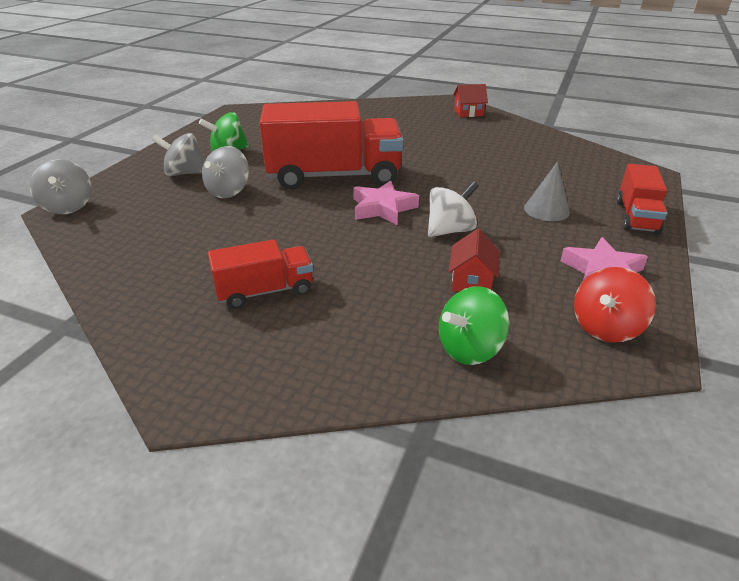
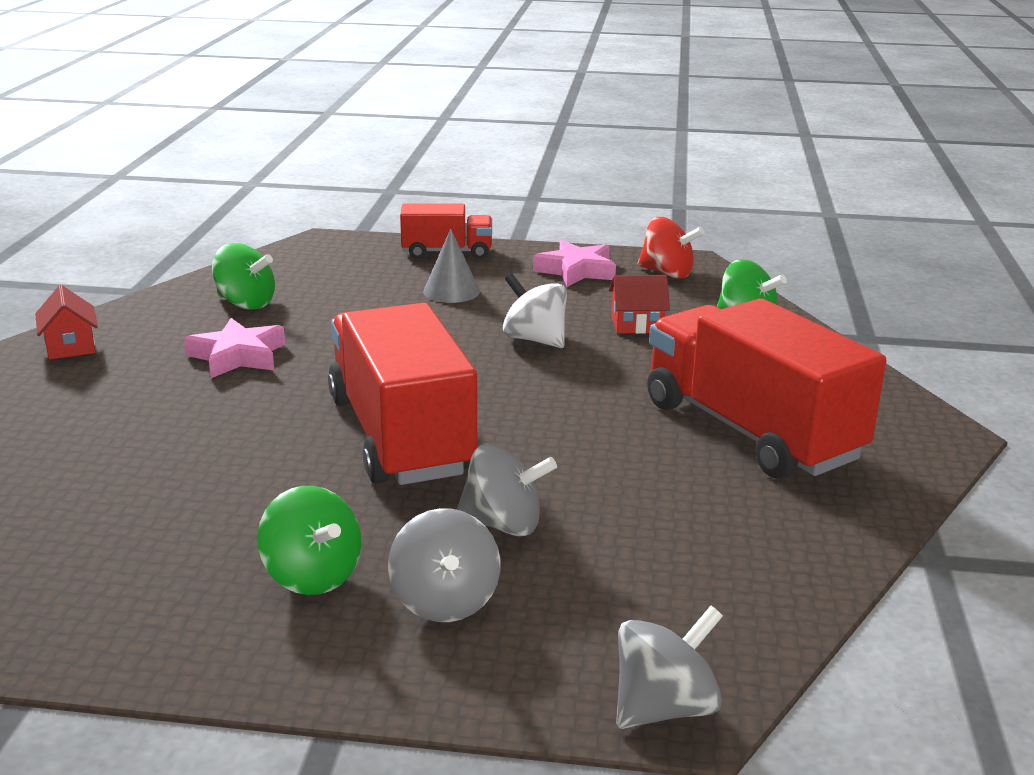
camera: 105 degrees left, 10 degrees down
(265, 291) = (750, 431): red truck -> red truck, size x1.92
(383, 208) = (497, 384): pink star -> pink star (238, 356)
(523, 147) = (246, 303): none -> green spinning top

